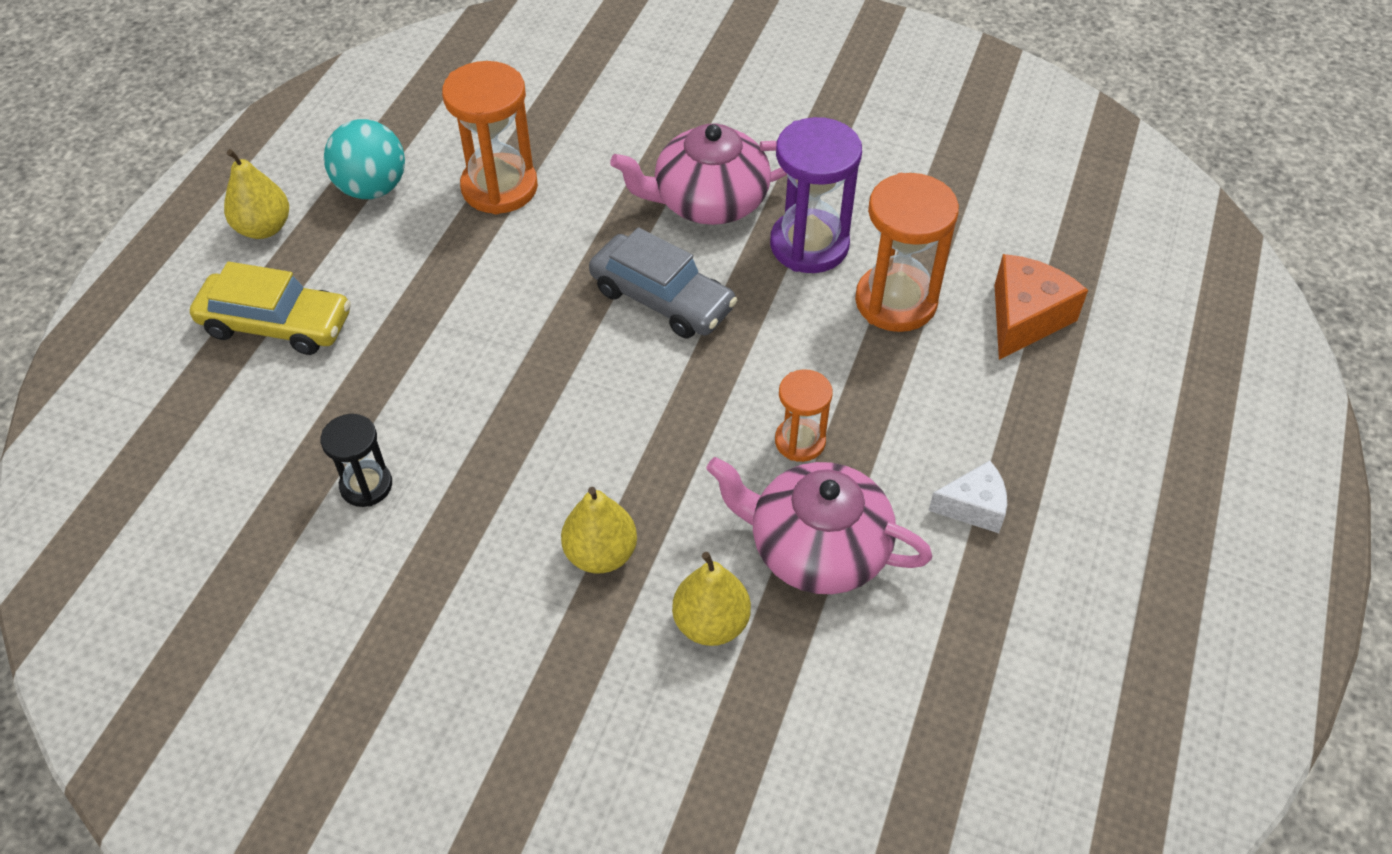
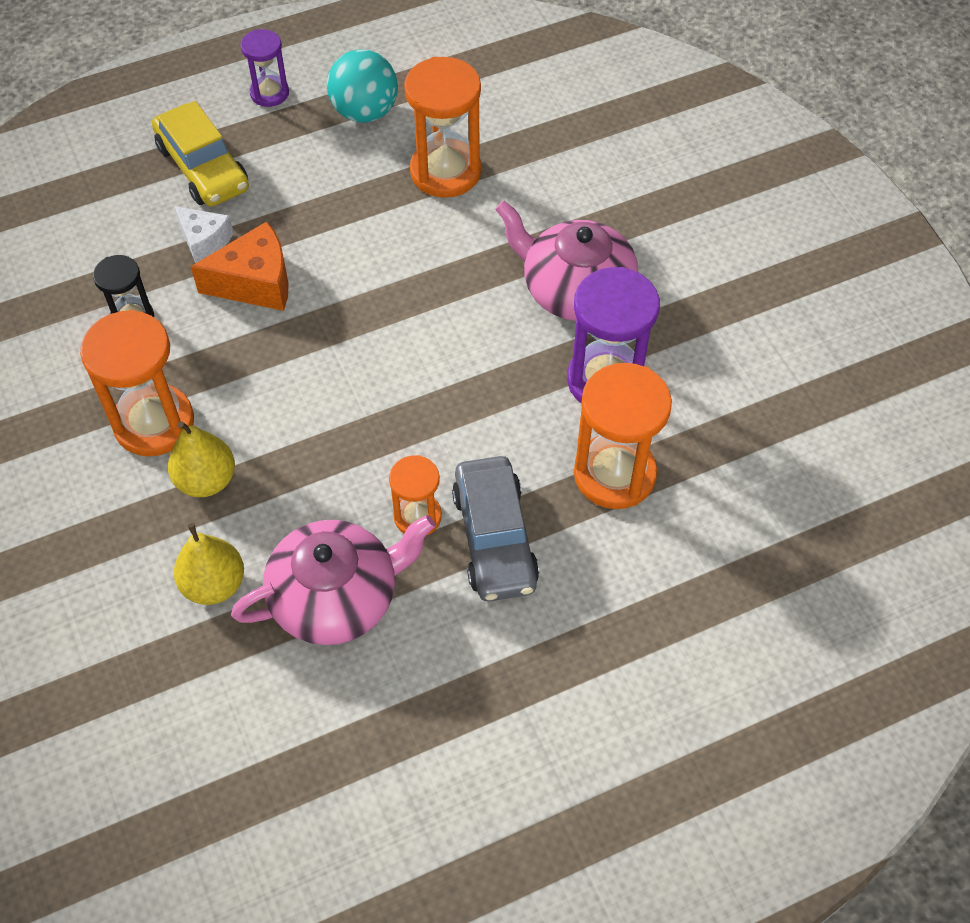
camera: 45 degrees right, 5 degrees up
(264, 228) = (269, 93): yellow pear -> purple hourglass
(497, 549) = (154, 423): none -> orange hourglass
(662, 299) = (453, 338): grey car -> grey car (494, 538)
(816, 547) = (336, 597): pink teapot -> pink teapot turned 90 degrees clockwise
(973, 507) = (474, 667): white cheese -> white cheese (204, 241)
(1025, 318) = (697, 568): orange cheese -> orange cheese (255, 283)

